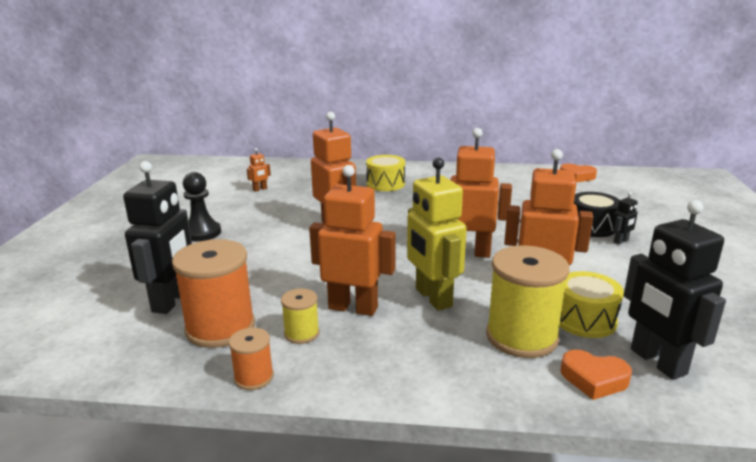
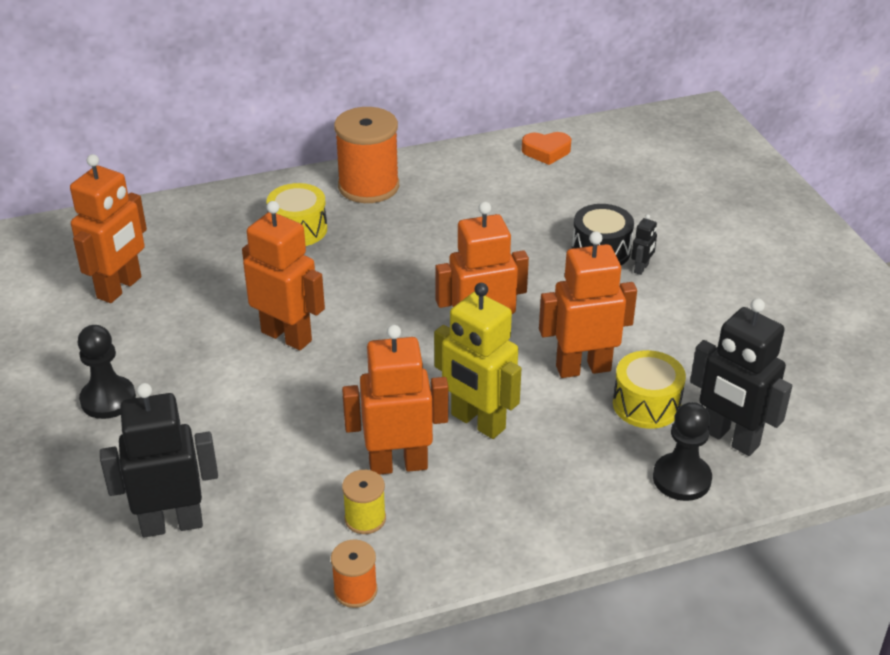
camera: 25 degrees left, 15 degrees up
(171, 301) = (172, 524): black robot -> black robot turned 90 degrees counterclockwise
(220, 328) = (266, 541): orange spool -> orange spool (368, 186)
(260, 189) = (120, 288): orange robot -> orange robot, size x2.33
(521, 337) = (595, 448): yellow spool -> none
(594, 379) = (681, 479): orange heart -> black pawn

